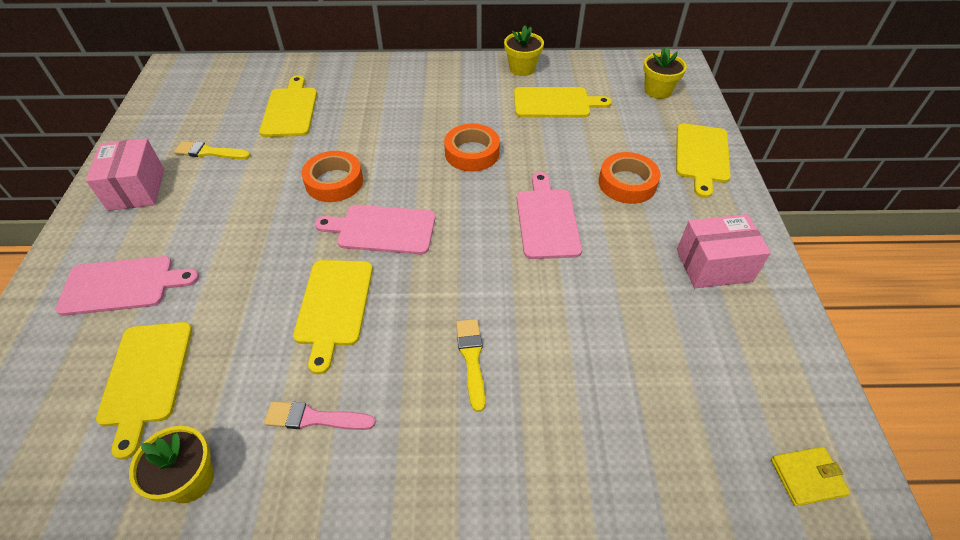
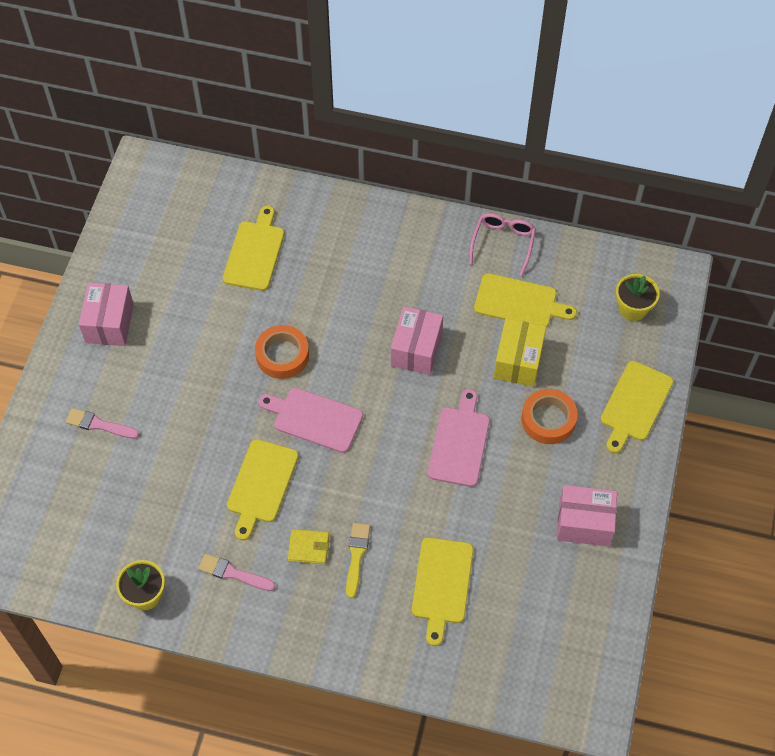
camera: 15 degrees right, 10 degrees up
(122, 285) = (99, 425): pink cutting board -> pink brush
(146, 378) = (117, 512): yellow cutting board -> yellow cutting board (442, 584)
(209, 152) = (174, 292): yellow brush -> none
(472, 153) = (416, 349): orange tape -> pink box
(522, 68) = (503, 244): yellow flower pot -> pink glasses
(575, 144) = (518, 361): none -> yellow box
(807, 477) = (563, 702): yellow wallet -> yellow wallet (308, 547)

